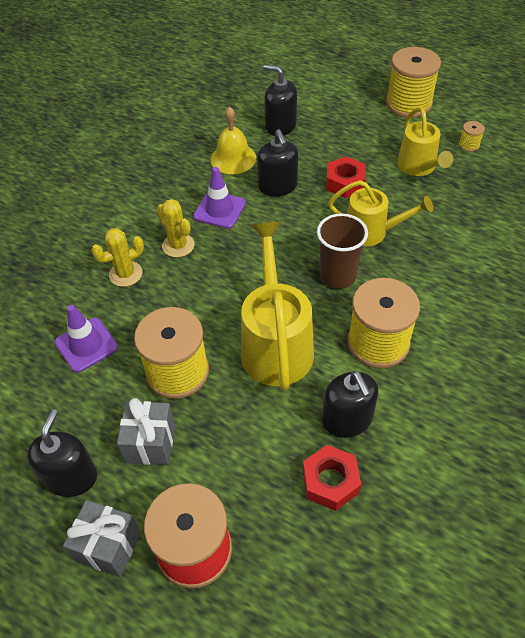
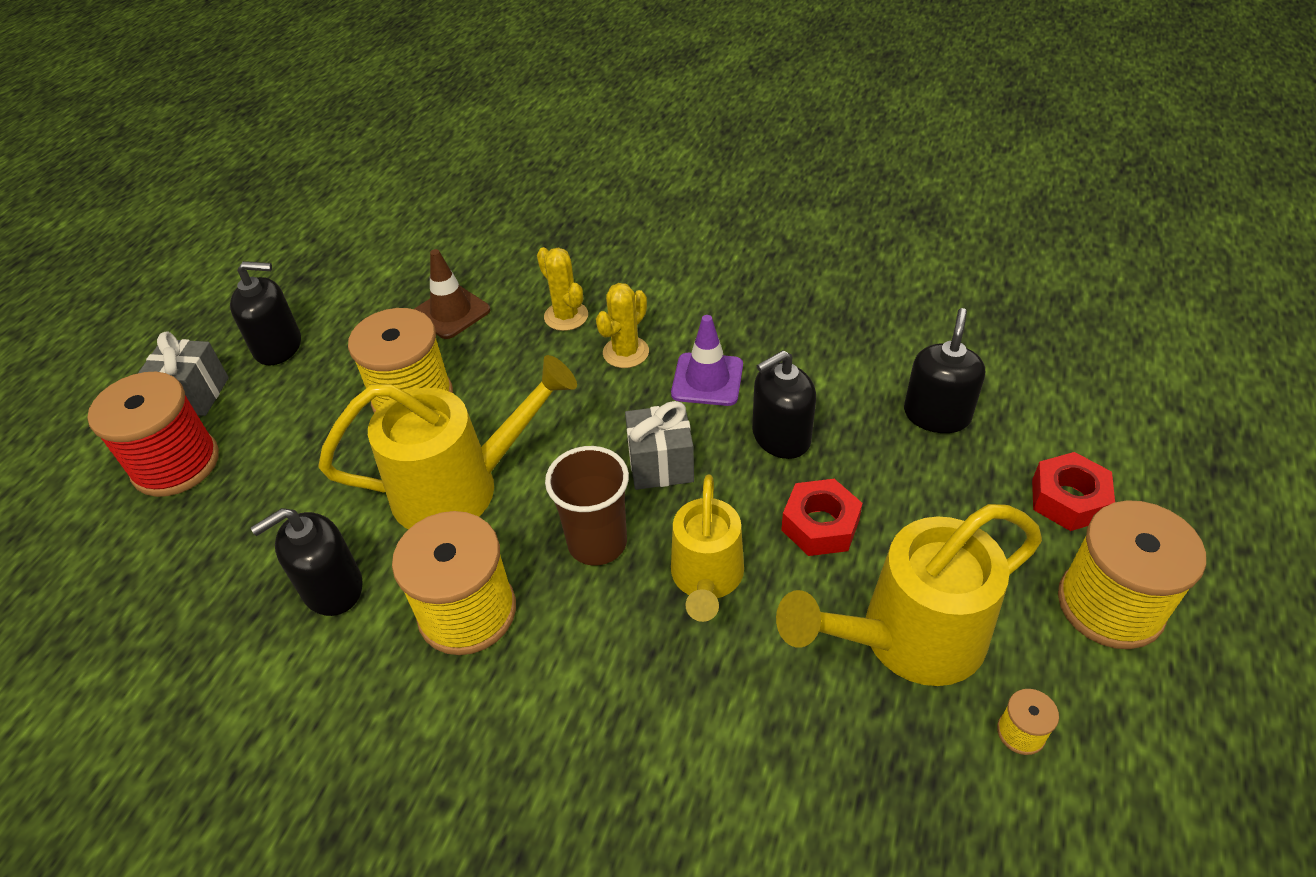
camera: 80 degrees right, 5 degrees down
(86, 345) = (451, 312): purple traffic cone -> brown traffic cone
(150, 443) = (313, 398): grey gift -> grey gift (661, 465)
(233, 158) = (828, 372): yellow bell -> none
(330, 481) = (240, 580): red nut -> red nut (1068, 499)
(419, 167) = (907, 639): yellow watering can -> yellow watering can, size x1.54

